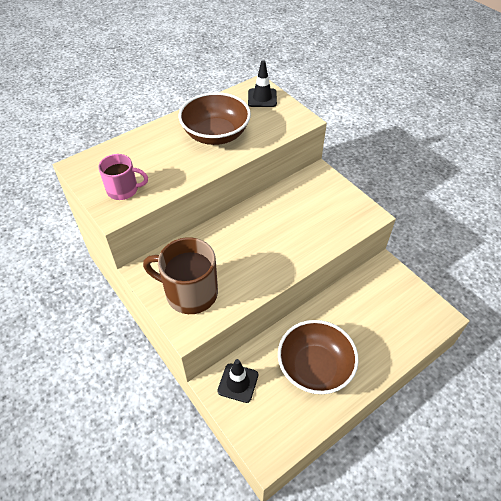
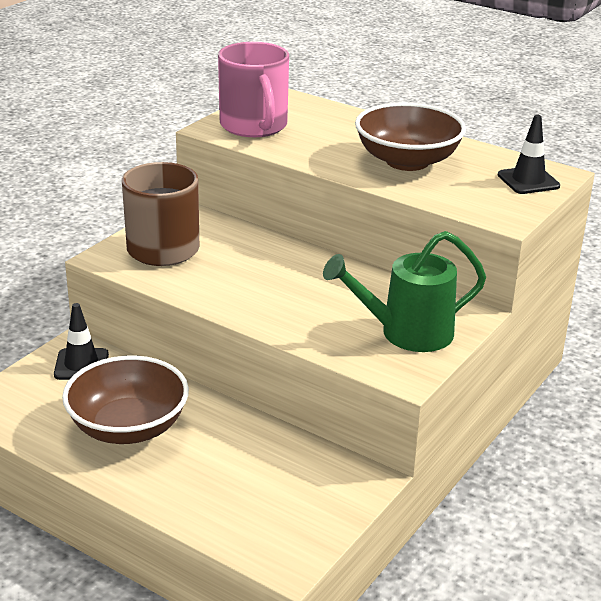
camera: 70 degrees right, 20 degrees down
(123, 190) = (254, 126): pink mug -> pink mug, size x1.63
(331, 203) = (406, 333): none -> green watering can

